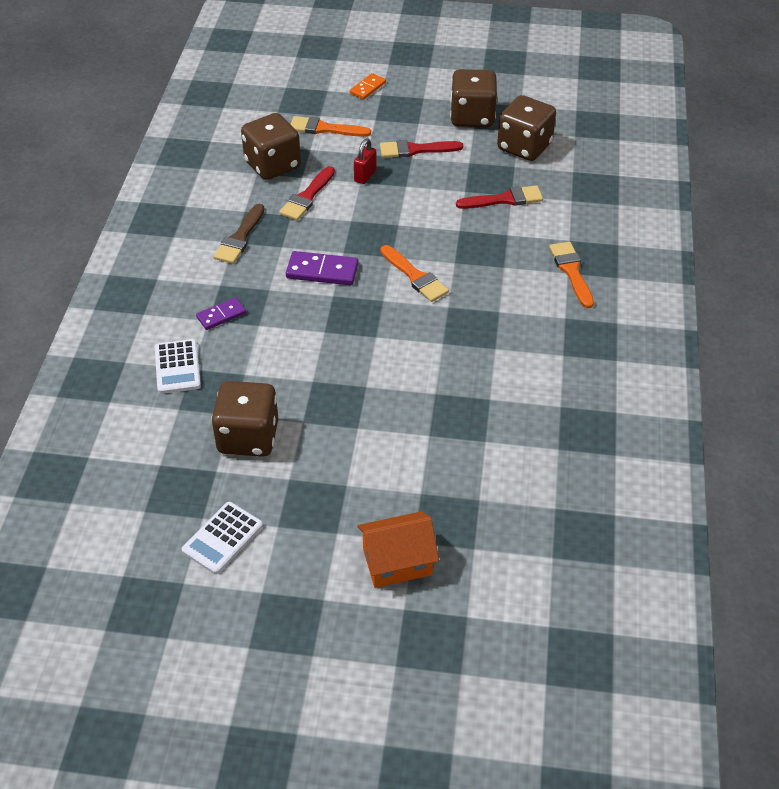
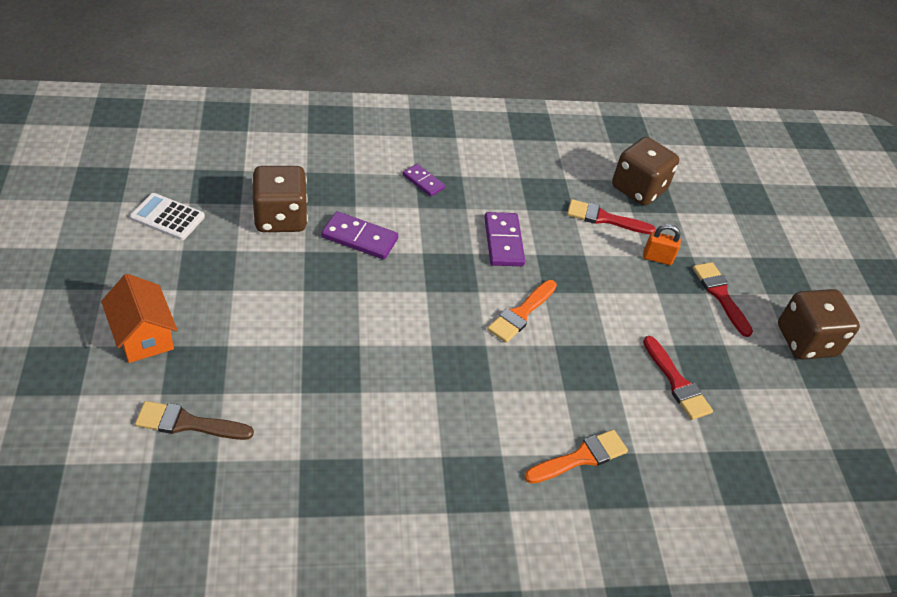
camera: 70 degrees right, 0 degrees up
(177, 367) = (354, 164): white calculator -> none
(240, 238) = (527, 180): brown brush -> brown brush (188, 423)
(293, 376) = (359, 238): none -> purple domino
(325, 129) = (714, 219): orange brush -> none
(365, 176) = (657, 258): red padlock -> orange padlock
(368, 88) = (800, 245): orange domino -> none
(524, 147) = (780, 396): brown dice -> none

